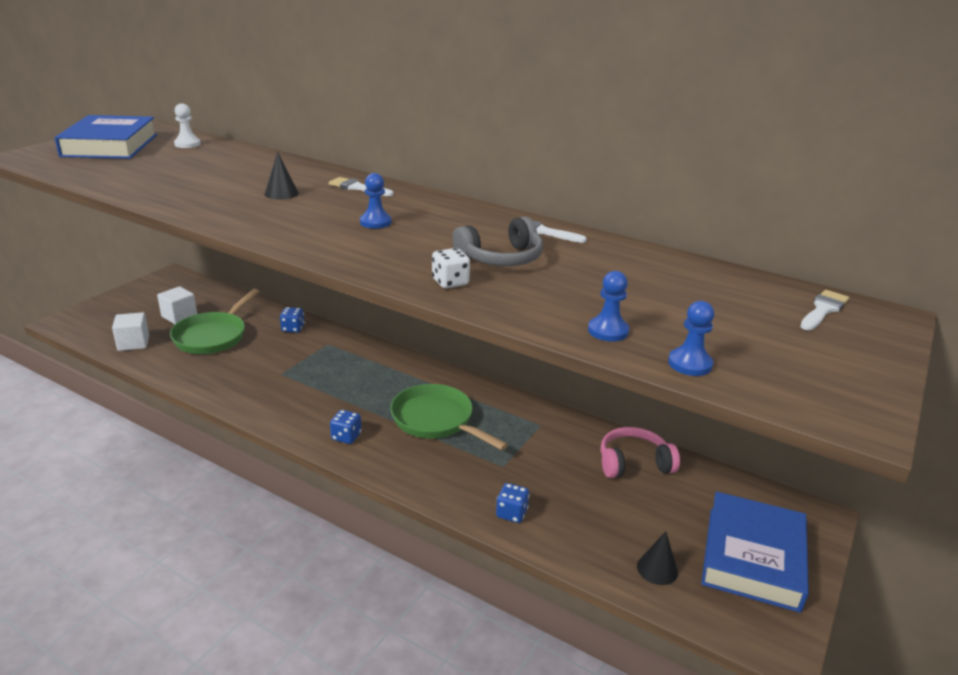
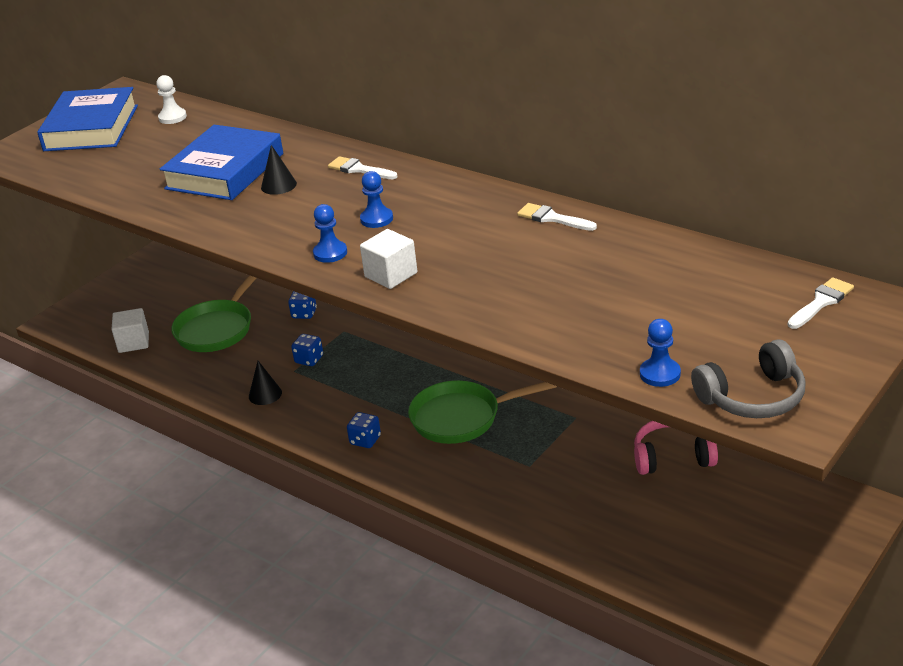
camera: 10 degrees right, 5 degrees up
(179, 316) = (178, 306): white cube -> white cube (391, 275)
(436, 420) = (461, 417): green pan -> green pan turned 60 degrees counterclockwise
(450, 282) = (446, 293): white dice -> none
(501, 258) = (502, 259): grey headphones -> grey headphones (753, 397)
(511, 513) = (533, 515): blue dice -> blue dice (309, 359)
(608, 331) = (591, 341): blue pawn -> blue pawn (330, 253)
(657, 569) = (675, 566): black cone -> black cone (265, 394)
(752, 557) = (778, 552): blue book -> blue book (225, 171)

